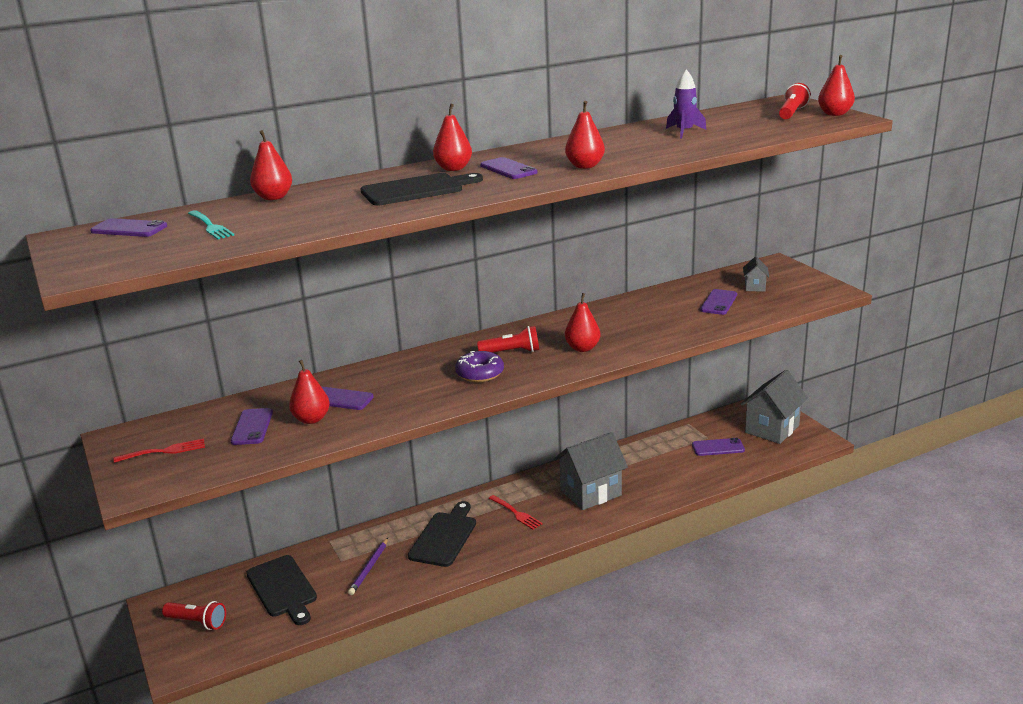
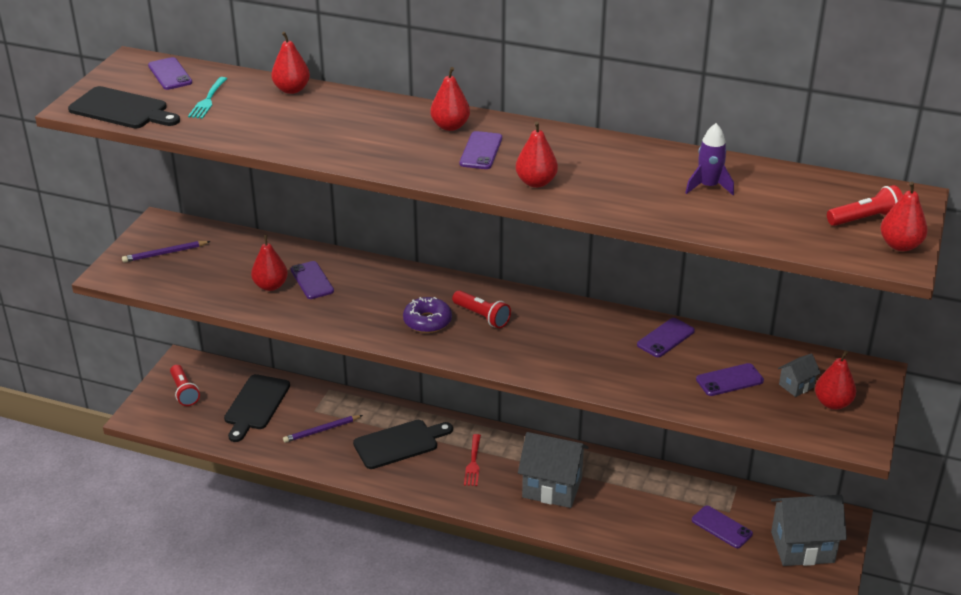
camera: 45 degrees right, 10 degrees up
(164, 451) = (165, 253): red fork -> purple pencil
(252, 427) = (232, 268): purple phone -> purple phone (665, 338)
(416, 190) = (380, 137): black cutting board -> black cutting board (122, 109)
(582, 348) = (535, 349): red pear -> red pear (832, 403)

